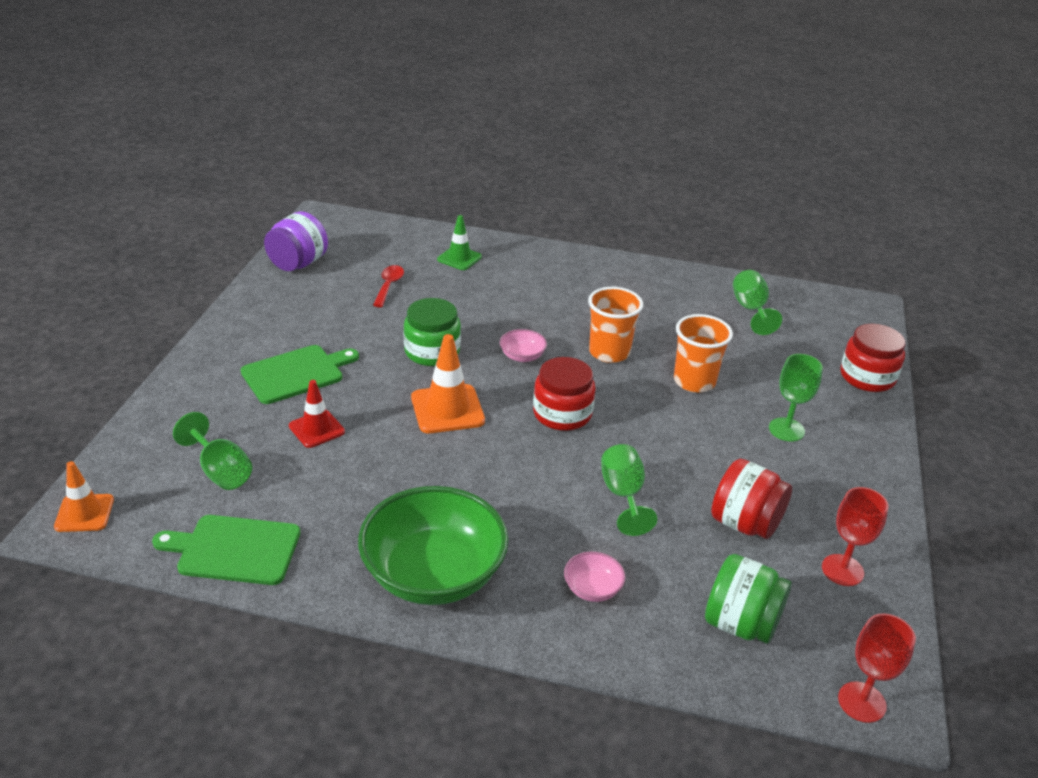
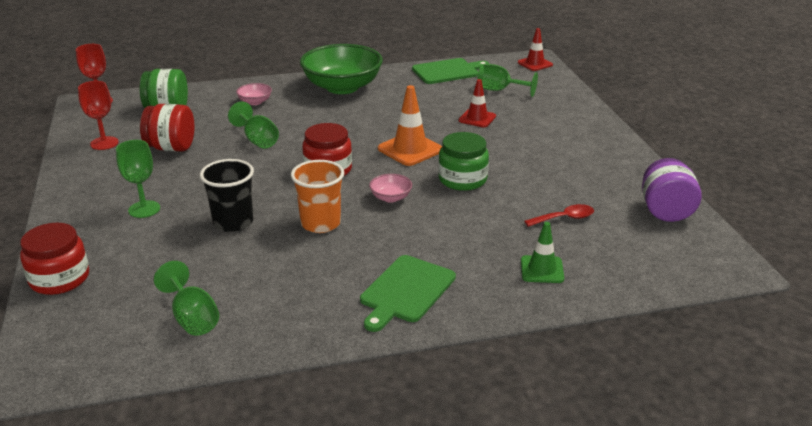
camera: 155 degrees right, 5 degrees down
(84, 513) = (535, 64): orange traffic cone -> red traffic cone
(296, 373) = (533, 139): green cutting board -> green cutting board (405, 291)
(389, 286) = (564, 218): red spoon -> red spoon turned 90 degrees counterclockwise
(694, 381) = (233, 222): orange cup -> black cup

